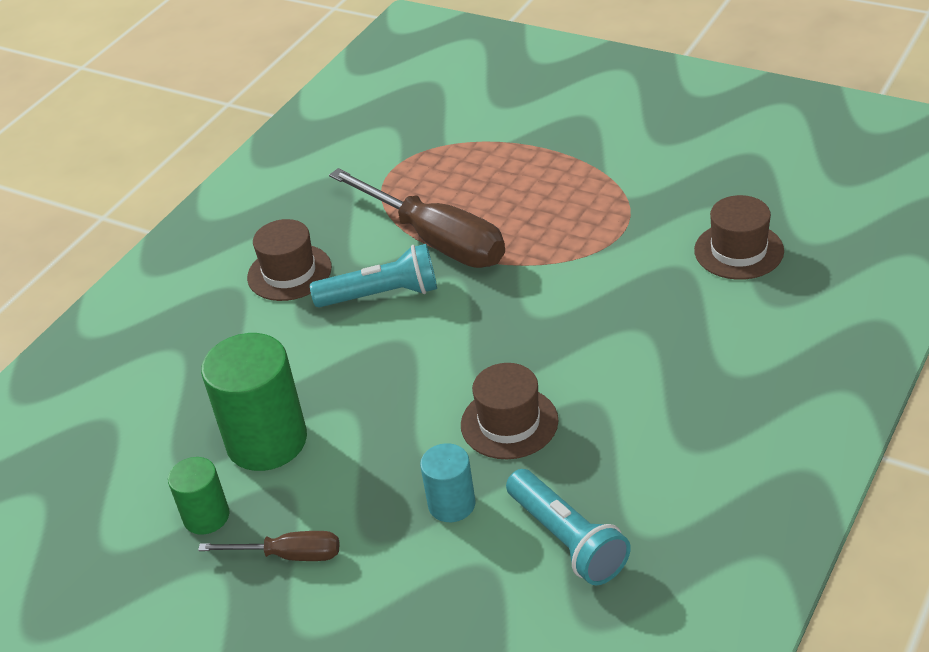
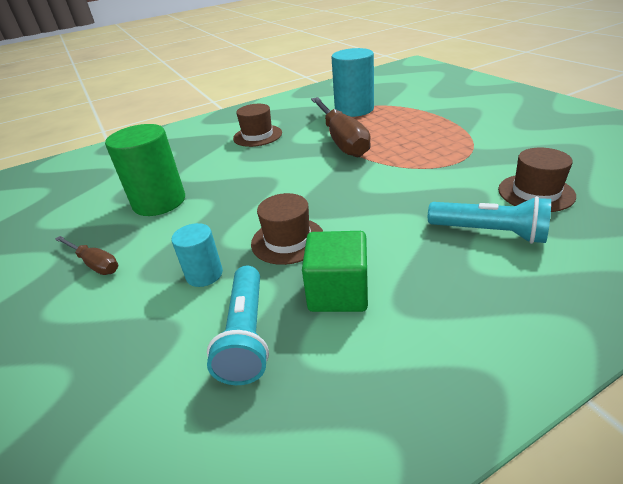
camera: 30 degrees right, 5 degrees down
(206, 516) = (90, 226): green cylinder -> none
(382, 295) = (289, 156): turquoise flashlight -> turquoise flashlight (489, 232)
(400, 169) = (354, 109): none -> turquoise cylinder
(620, 458) = (338, 292): none -> green cube

